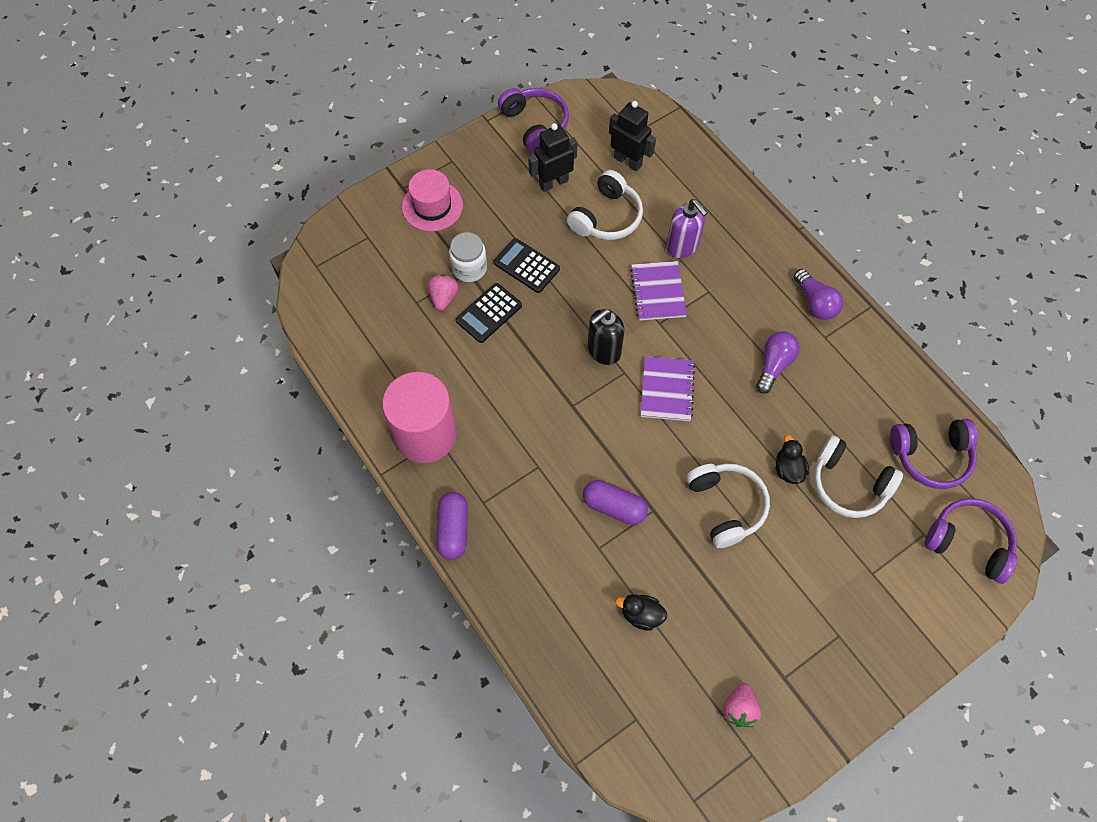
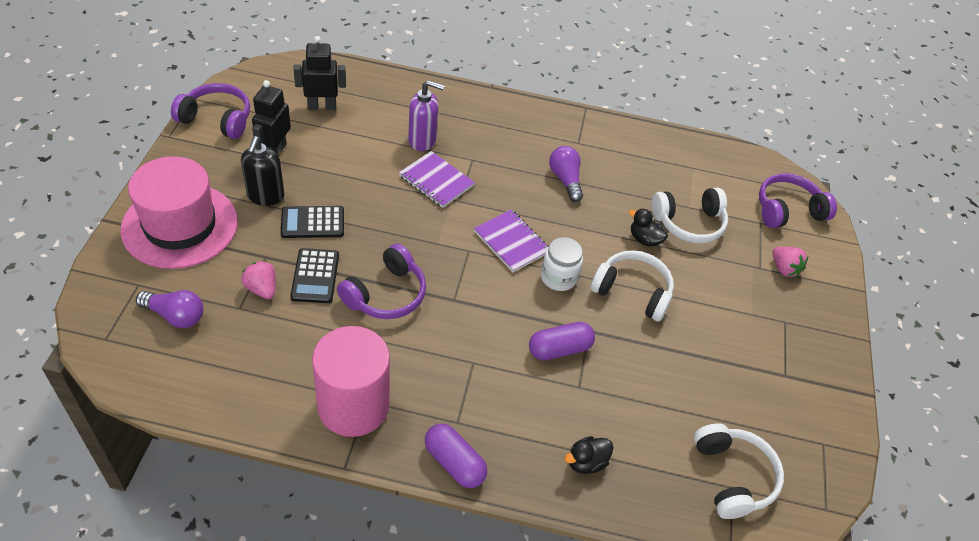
camera: 50 degrees left, 15 degrees down
(432, 206) = (180, 225): pink hat -> pink hat, size x1.66
(469, 268) = (263, 253): white jar -> white jar (558, 277)
(603, 351) = (437, 245): black soap dispenser -> black soap dispenser (265, 196)
(606, 217) = (344, 152): white headphones -> white headphones (732, 476)
(641, 615) = (657, 410): black duck -> black duck (586, 462)
(739, 709) = (784, 420): pink strawberry -> pink strawberry (784, 269)
(815, 302) = (550, 125): purple light bulb -> purple light bulb (175, 316)
(931, 456) = (714, 174): purple headphones -> purple headphones (386, 294)

